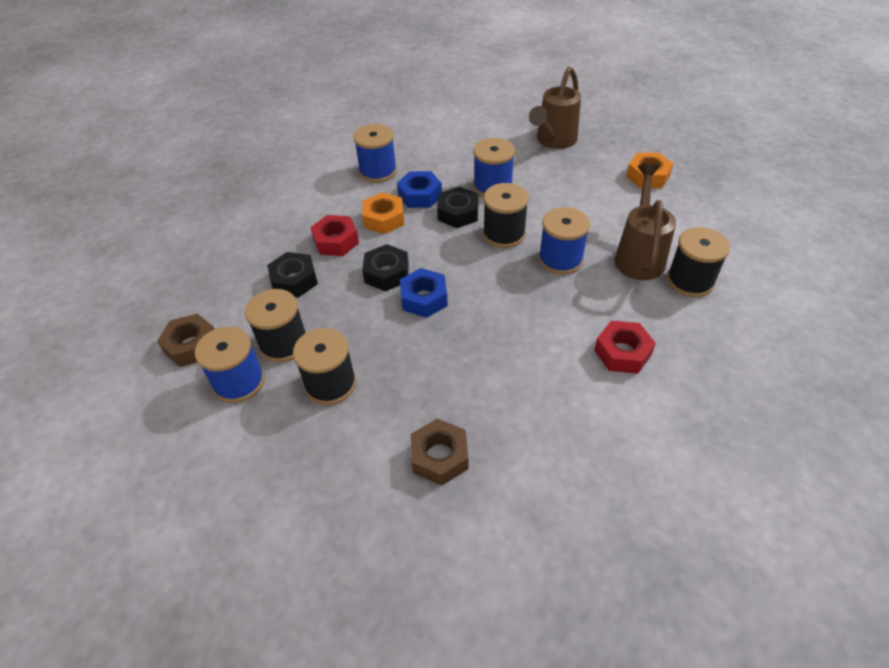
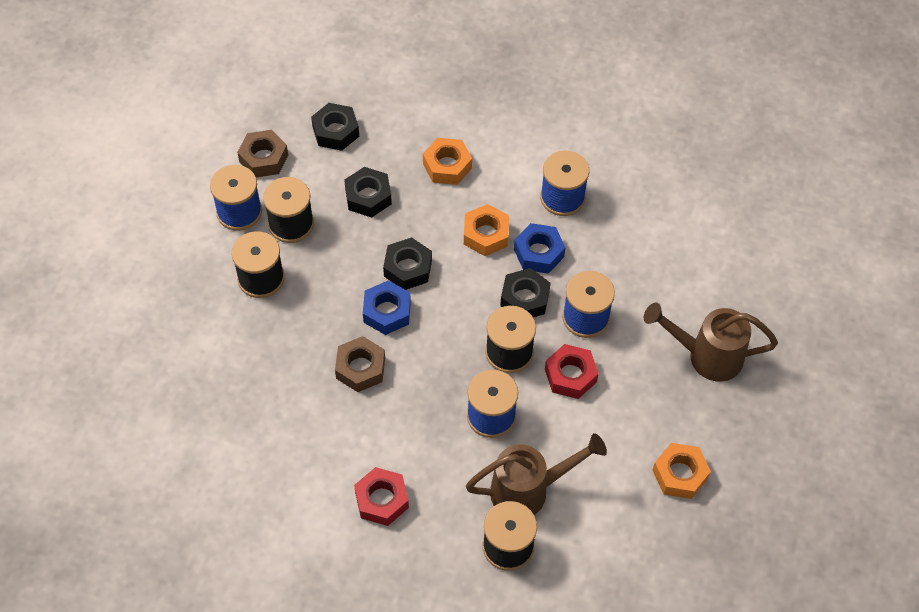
camera: 65 degrees right, 10 degrees up
(206, 284) = (335, 131): none -> black nut
(301, 224) = (447, 166): none -> orange nut
(336, 241) = (435, 207): red nut -> red nut (570, 375)
(439, 457) = (217, 385): brown nut -> brown nut (360, 368)

